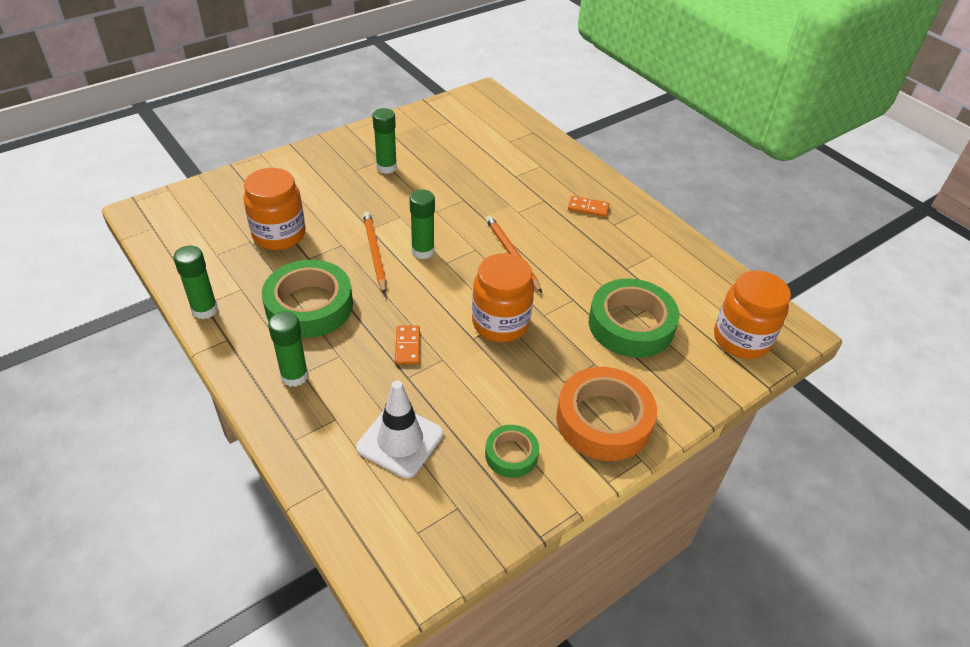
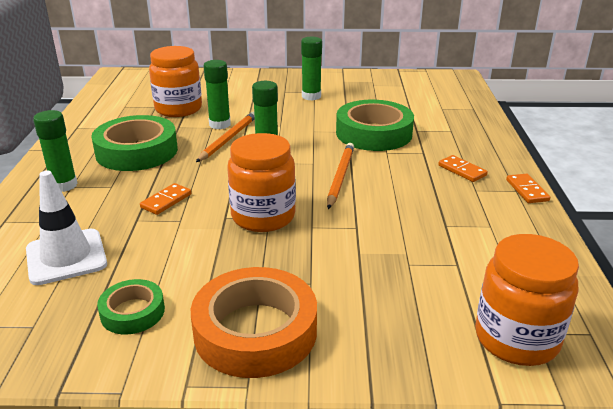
camera: 40 degrees right, 15 degrees down
(205, 310) = (71, 130): green glue stick -> green glue stick (220, 124)
(631, 325) = (391, 269): green tape -> green tape (374, 133)
(645, 209) = (527, 190): none -> orange domino

